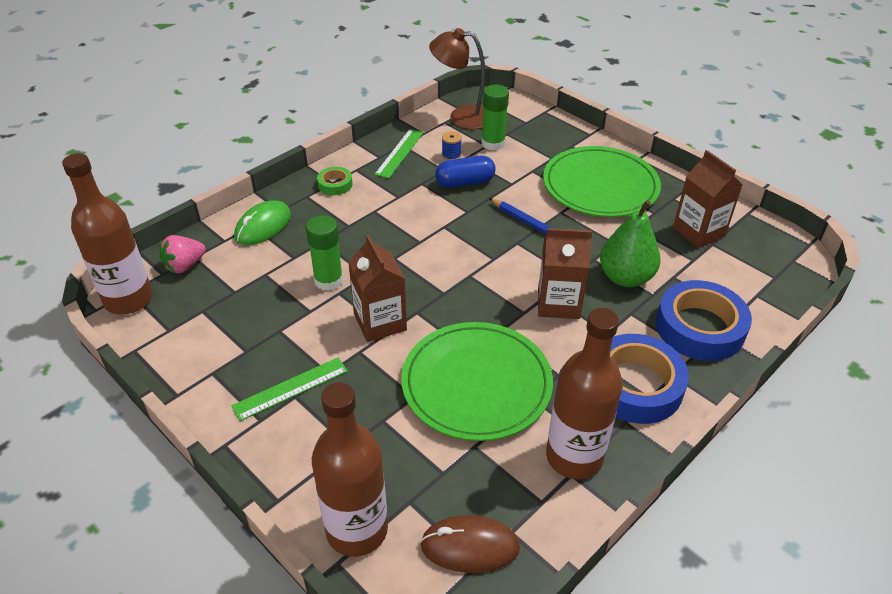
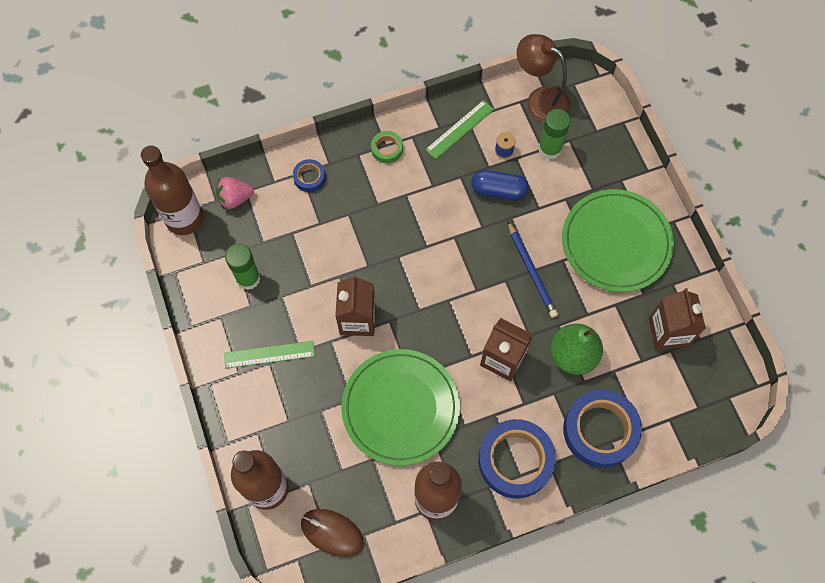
camera: 25 degrees right, 25 degrees up
(263, 226) = (309, 177): green mouse -> blue tape
(328, 280) = (337, 260): green glue stick -> green glue stick (248, 278)

